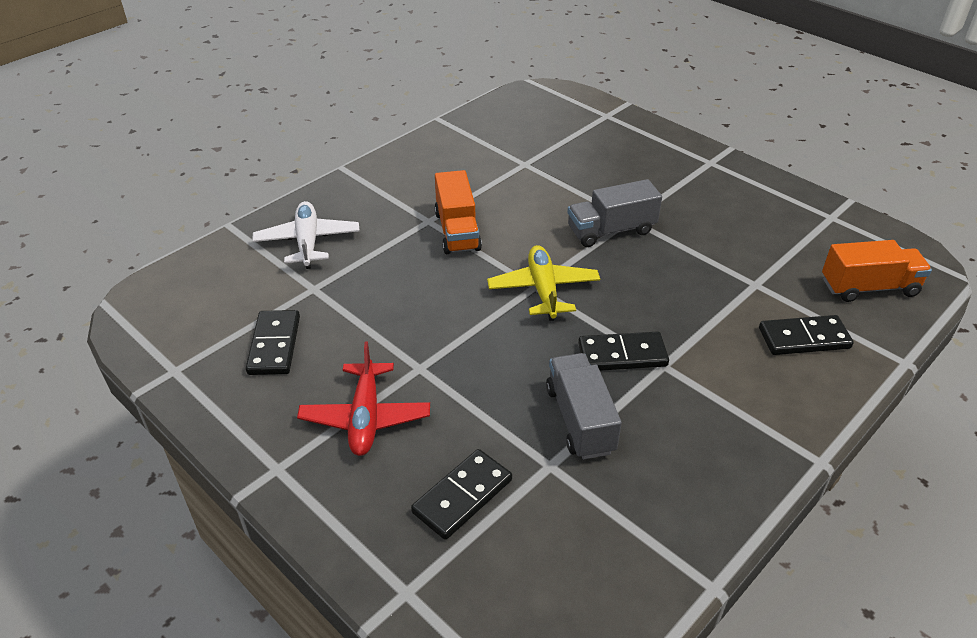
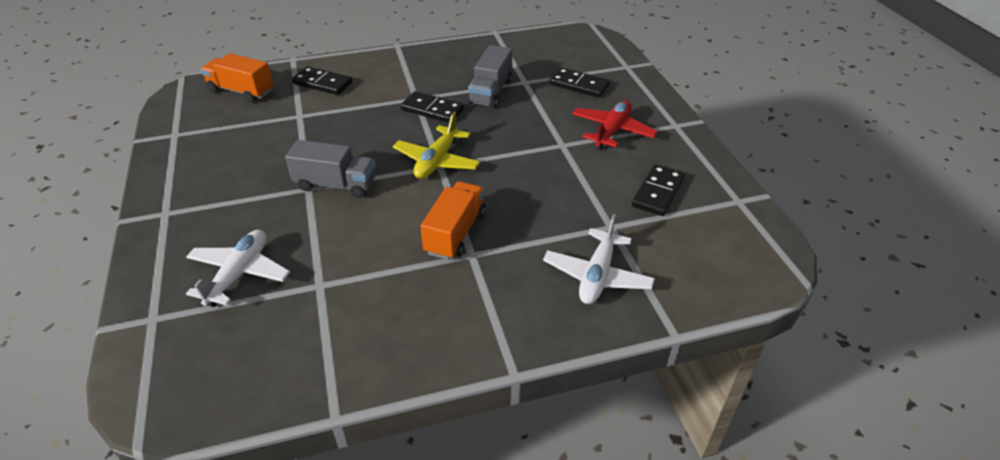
camera: 150 degrees left, 0 degrees up
(462, 496) = (579, 85): black domino -> black domino turned 45 degrees clockwise
(590, 150) = (239, 273): none -> white plane

